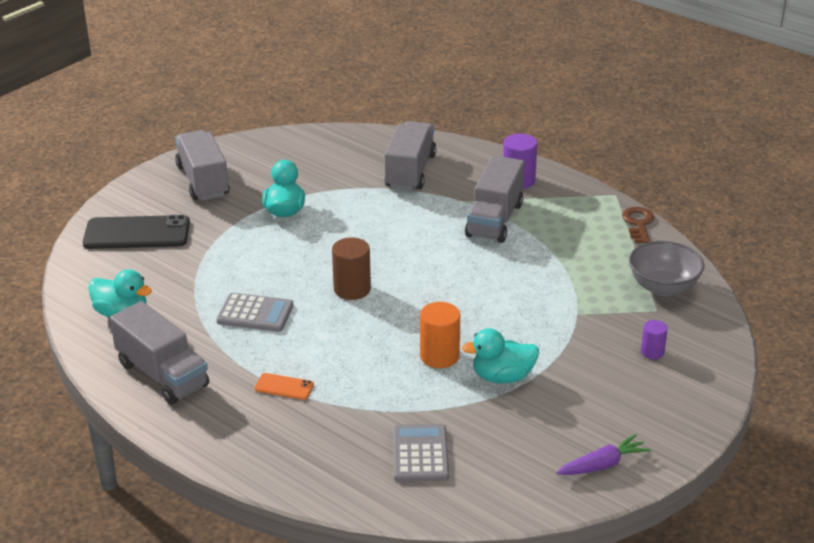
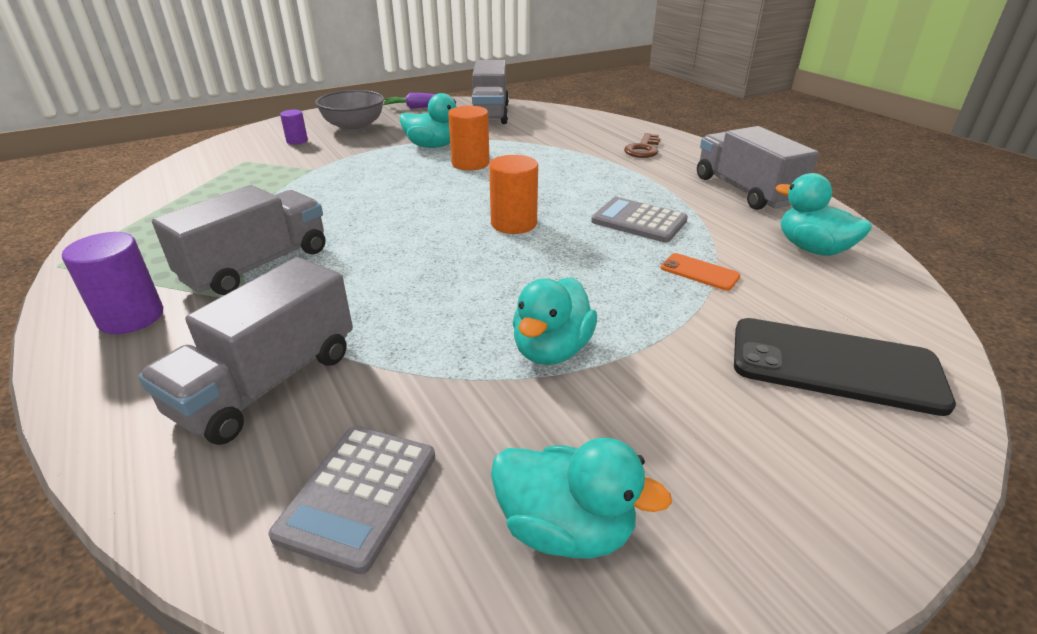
camera: 160 degrees left, 0 degrees up
(203, 181) = (711, 476): grey truck -> grey truck (490, 114)
(255, 158) = (565, 529): none -> turquoise duck
(284, 387) = (623, 167): orange phone -> orange phone (699, 272)
(352, 289) = (514, 224): brown cylinder -> orange cylinder
(420, 454) = (533, 125): grey calculator -> grey calculator (358, 495)
(638, 223) = (108, 226): brown key -> brown key (643, 149)
(663, 287) = (206, 172): grey bowl -> grey bowl (354, 128)

